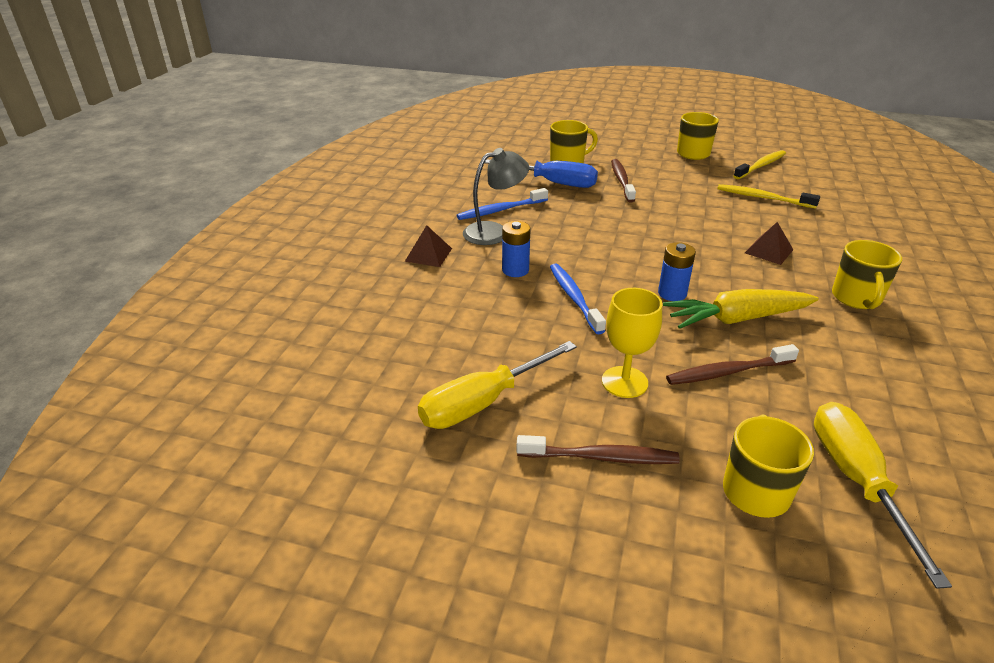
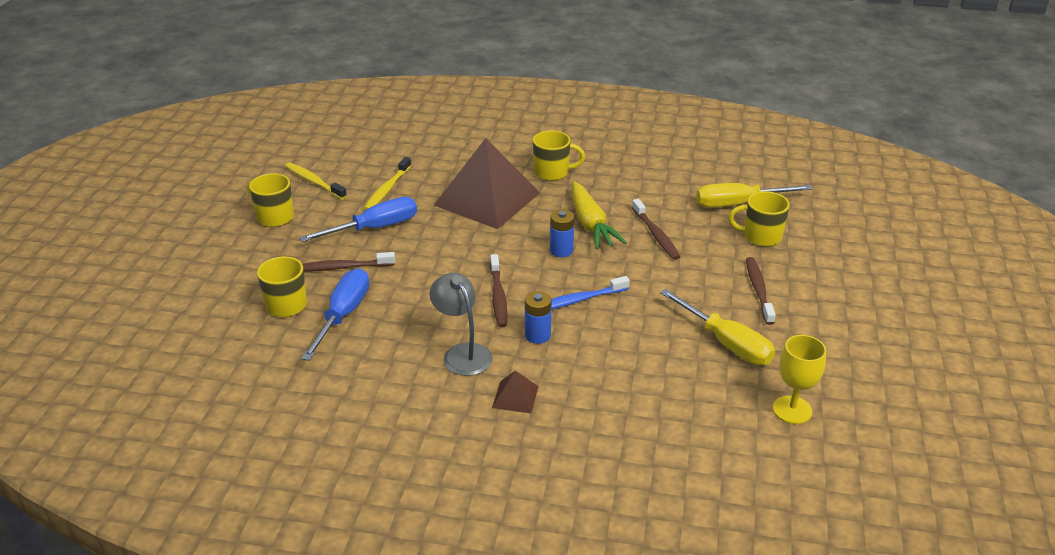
camera: 95 degrees left, 0 degrees up
(500, 210) = (412, 351): blue toothbrush -> none
(580, 251) = (498, 296): none -> brown toothbrush
(624, 382) = (681, 278): yellow goblet -> yellow goblet (792, 410)
(689, 193) = (374, 228): none -> blue screwdriver
(769, 251) = (487, 199): brown pyramid -> brown pyramid, size x2.49

